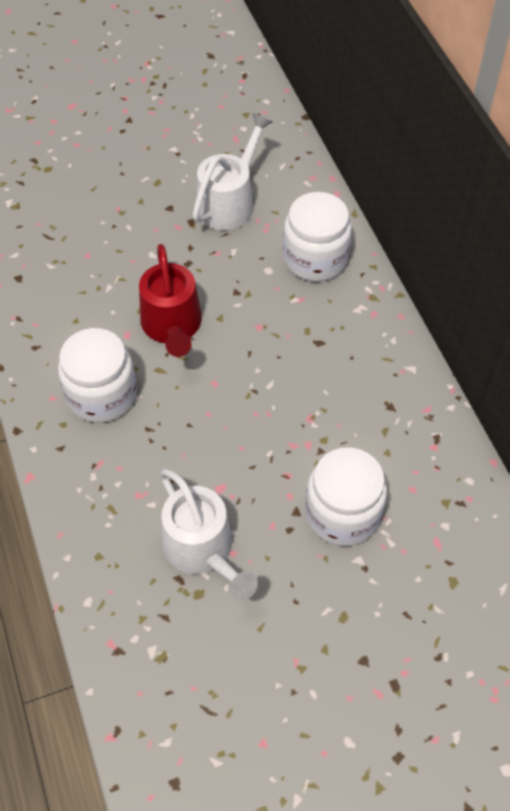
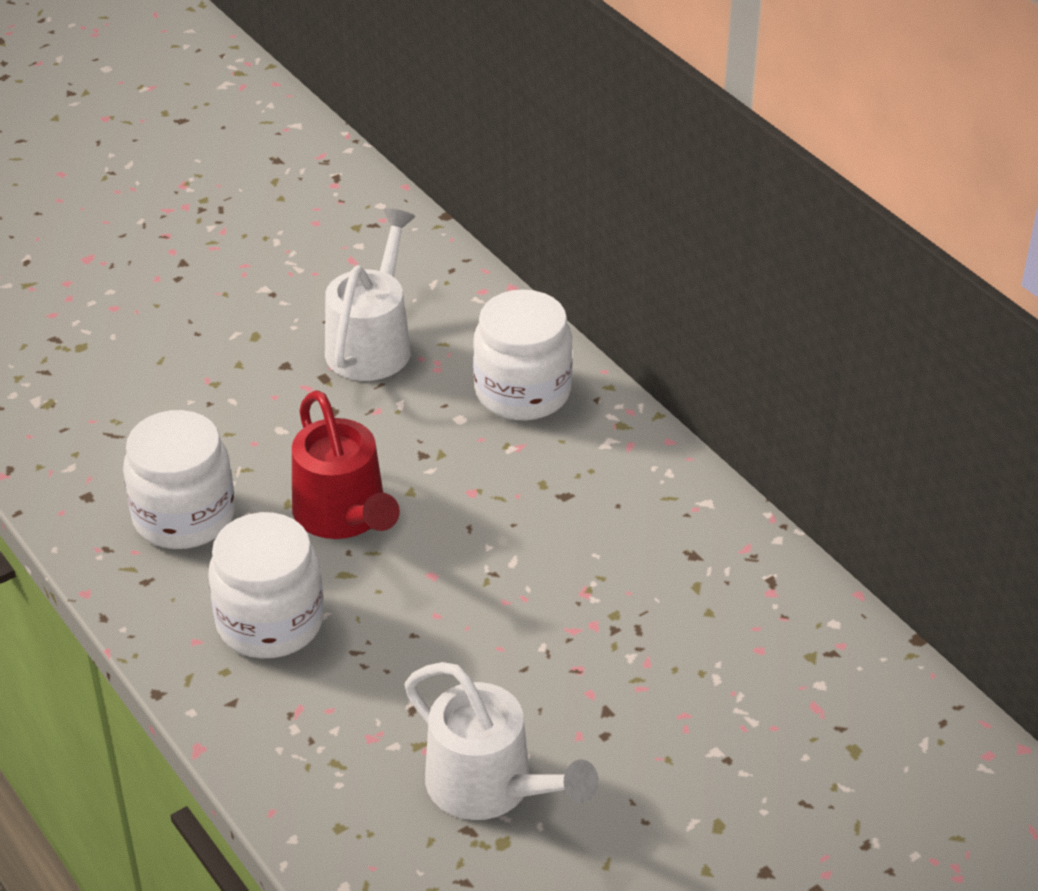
camera: 15 degrees left, 15 degrees down
(343, 513) = (673, 699): white jar -> white jar (184, 516)

